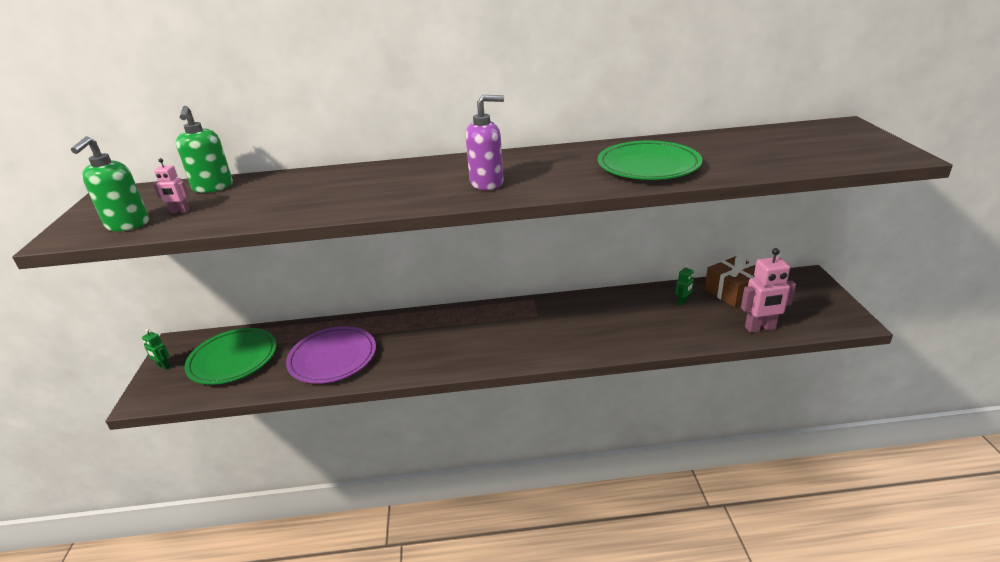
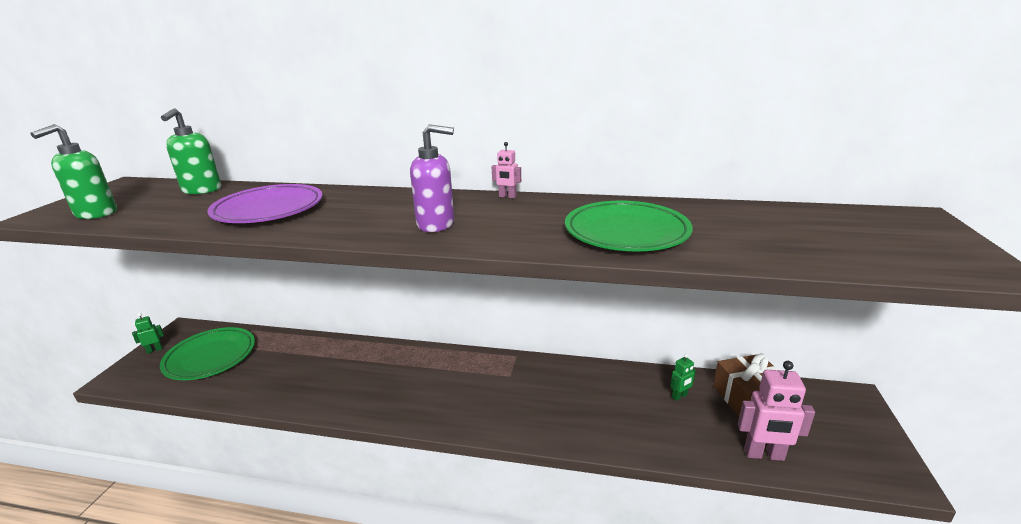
camera: 15 degrees right, 5 degrees down
(163, 366) = (154, 350): green robot -> green robot turned 105 degrees clockwise
(180, 211) = (148, 208): pink robot -> pink robot (507, 196)
(333, 358) = (291, 377): purple plate -> purple plate (269, 210)

